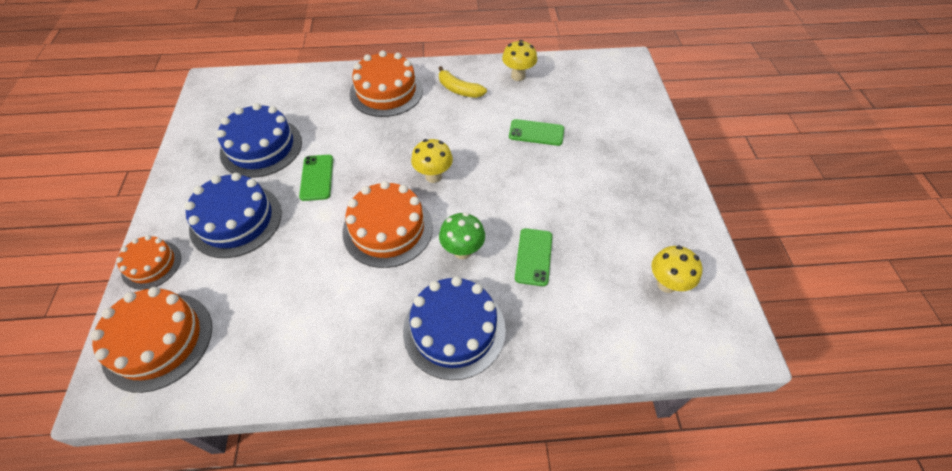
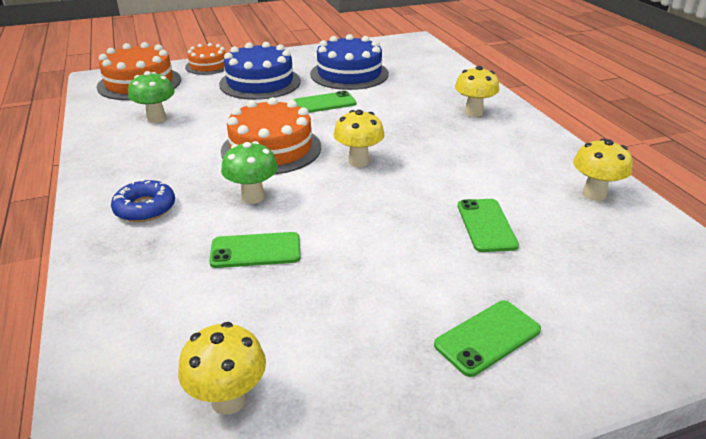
camera: 75 degrees right, 20 degrees down
(274, 321) = (156, 118): none -> green mushroom
(386, 91) = (473, 112): orange cake -> yellow mushroom
(454, 329) = (145, 208): blue cake -> blue donut
(459, 90) = (519, 154): yellow banana -> none
(632, 164) = (487, 337): none -> green phone

